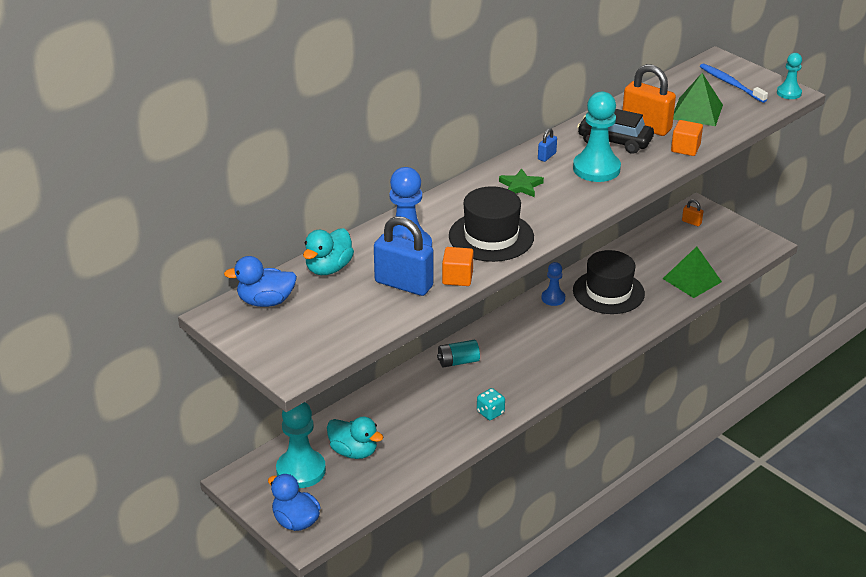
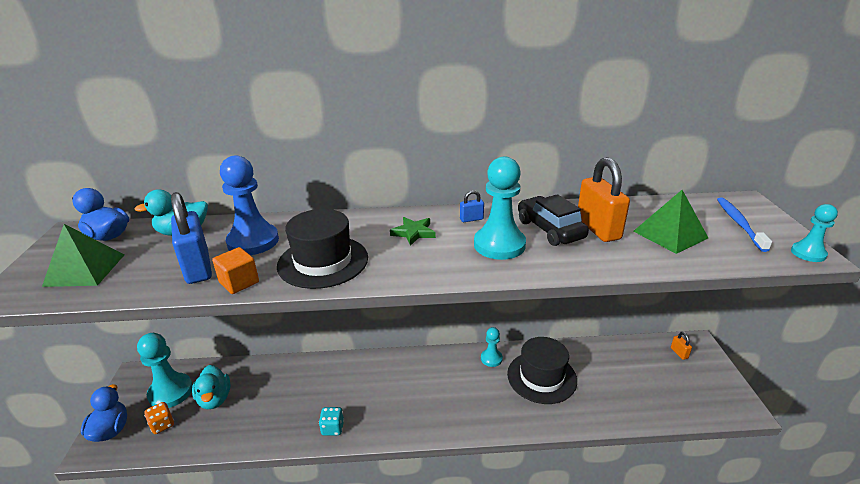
camera: 40 degrees right, 5 degrees down
(337, 492) = (162, 425): none -> orange dice
(458, 361) = (365, 371): turquoise battery -> none
(553, 298) = (491, 358): blue pawn -> turquoise pawn
(685, 148) = (615, 261): orange cube -> none
(692, 280) = (630, 406): green pyramid -> green pyramid (84, 270)

